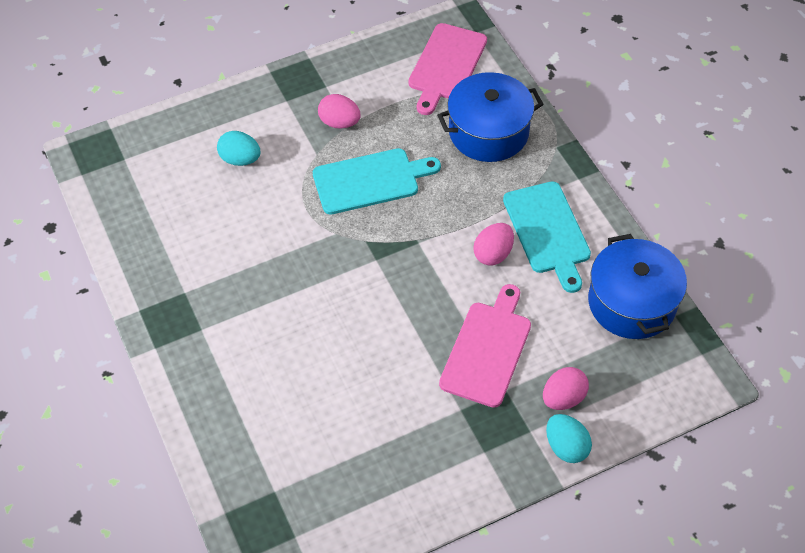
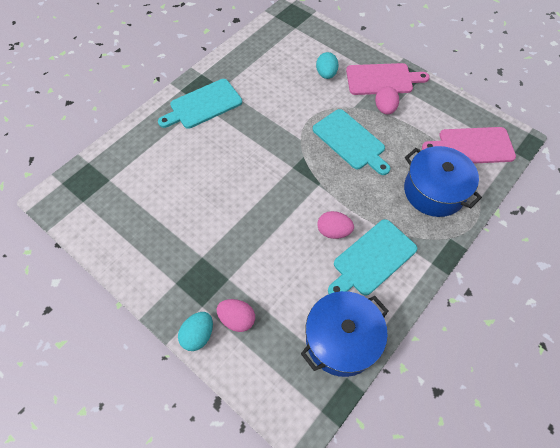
camera: 65 degrees right, 5 degrees up
(204, 327) = (203, 105): none -> turquoise cutting board
(487, 349) = (255, 256): pink cutting board -> pink cutting board (382, 79)

